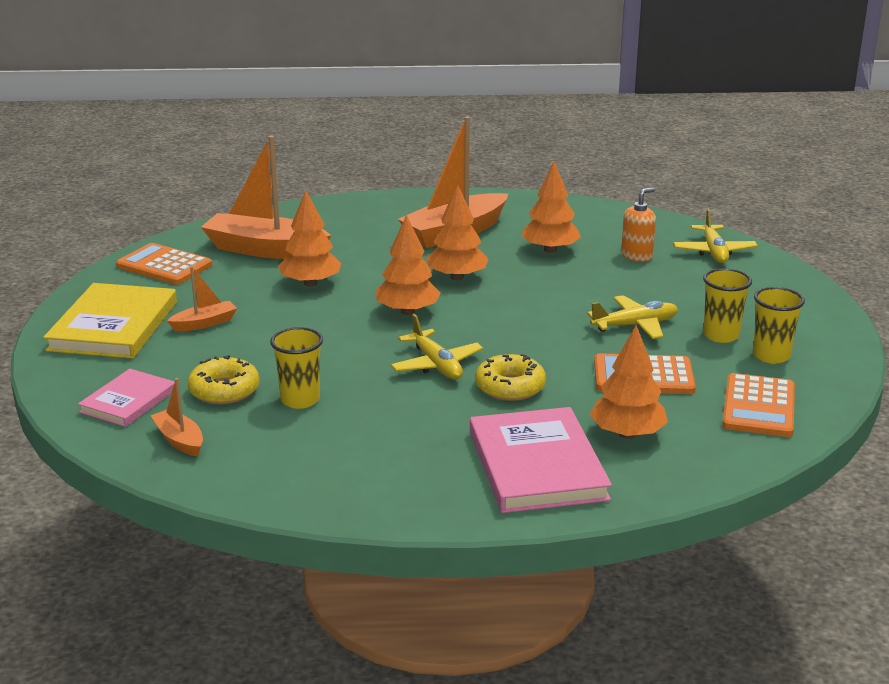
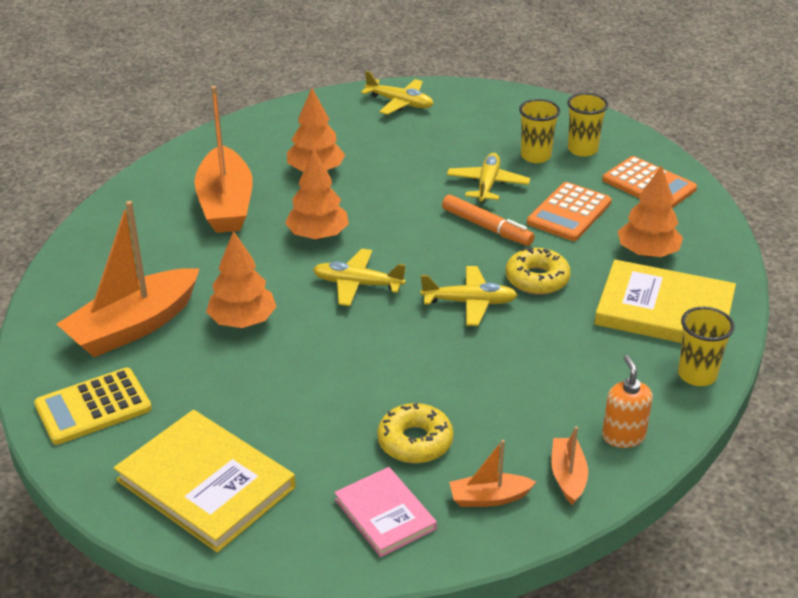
camera: 60 degrees left, 10 degrees up
(164, 265) = (93, 407): orange calculator -> yellow calculator
(204, 323) = (262, 416): orange boat -> orange boat (568, 476)
(300, 400) = (470, 399): yellow cup -> yellow cup (697, 375)
(407, 311) = (357, 284): orange tree -> yellow plane
(537, 465) = (664, 310): pink book -> yellow book
(563, 343) = (487, 227): none -> orange marker
(637, 256) = (370, 137): orange soap dispenser -> orange soap dispenser (623, 436)

